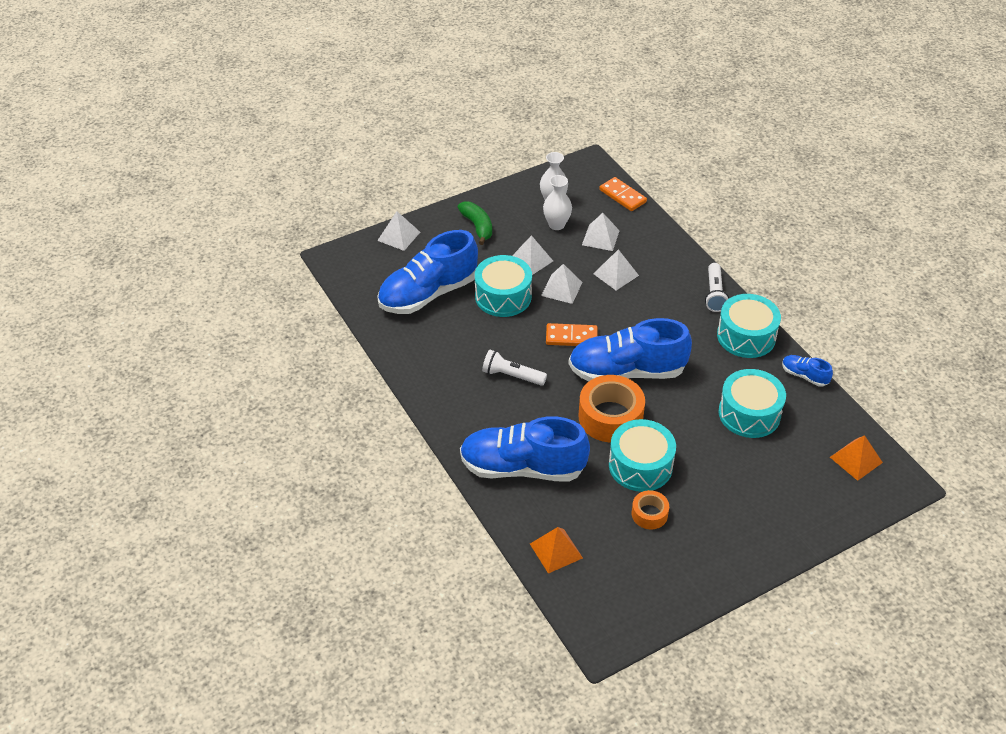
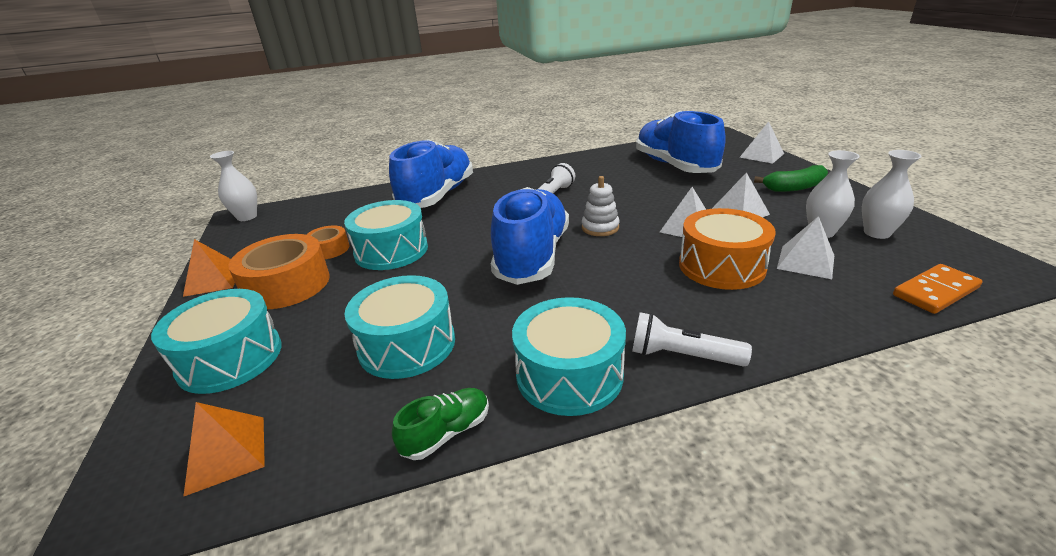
camera: 105 degrees right, 15 degrees down
(503, 296) = (671, 196): turquoise drum -> turquoise drum (230, 358)
(556, 550) = (340, 204): orange pyramid -> orange pyramid (214, 280)
(571, 337) = (600, 227): orange domino -> white stacking toy
(601, 631) = (247, 217): none -> white vase
(610, 417) = (468, 240): orange tape -> orange tape (287, 284)
(616, 274) = (721, 266): white pyramid -> orange drum
(804, 376) = (447, 433): blue shoe -> green shoe

